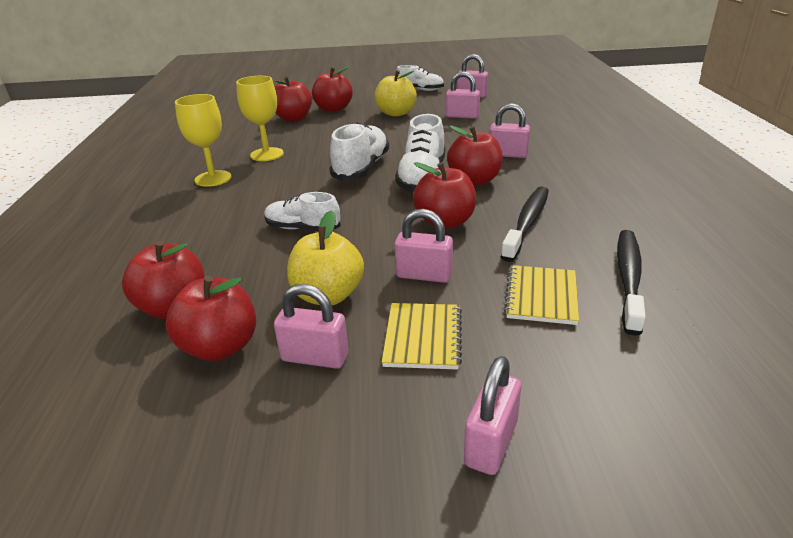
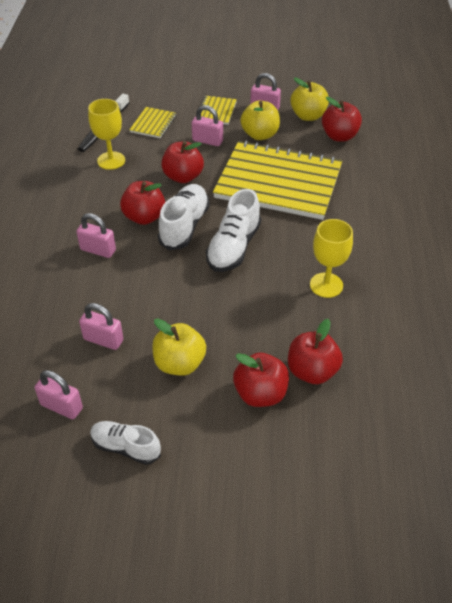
camera: 175 degrees left, 15 degrees up
(213, 178) = (365, 250): yellow goblet -> yellow goblet (111, 160)
(220, 347) = (308, 116): red apple -> yellow apple
(303, 228) = (278, 182): white shoe -> yellow notebook
(491, 443) = (202, 78): pink padlock -> none
(527, 223) = (131, 170): black toothbrush -> none

